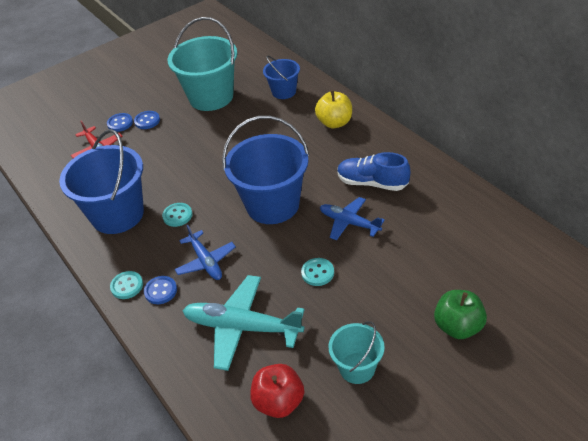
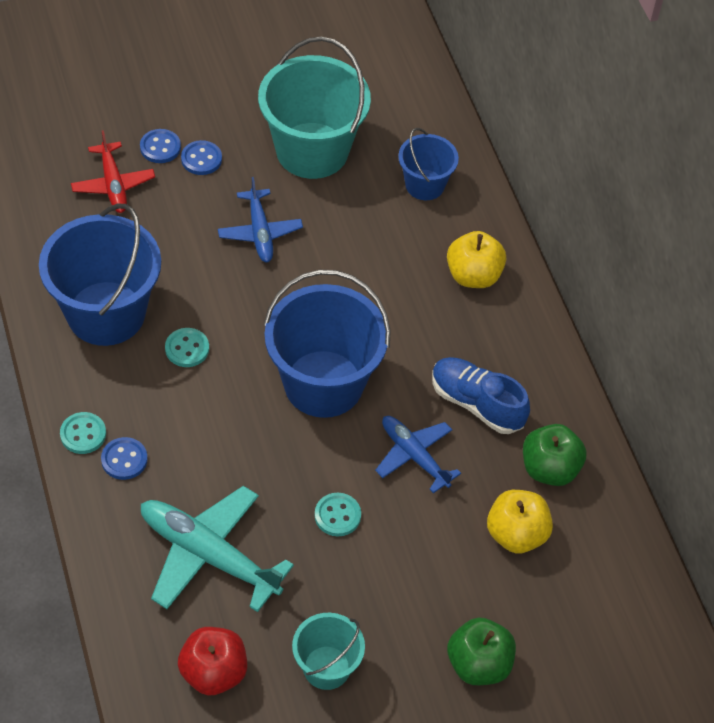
camera: 10 degrees right, 10 degrees up
(206, 261) = (198, 438): blue plane -> blue plane (260, 232)
(436, 200) = (549, 469): none -> green apple
(437, 242) = (516, 534): none -> yellow apple

